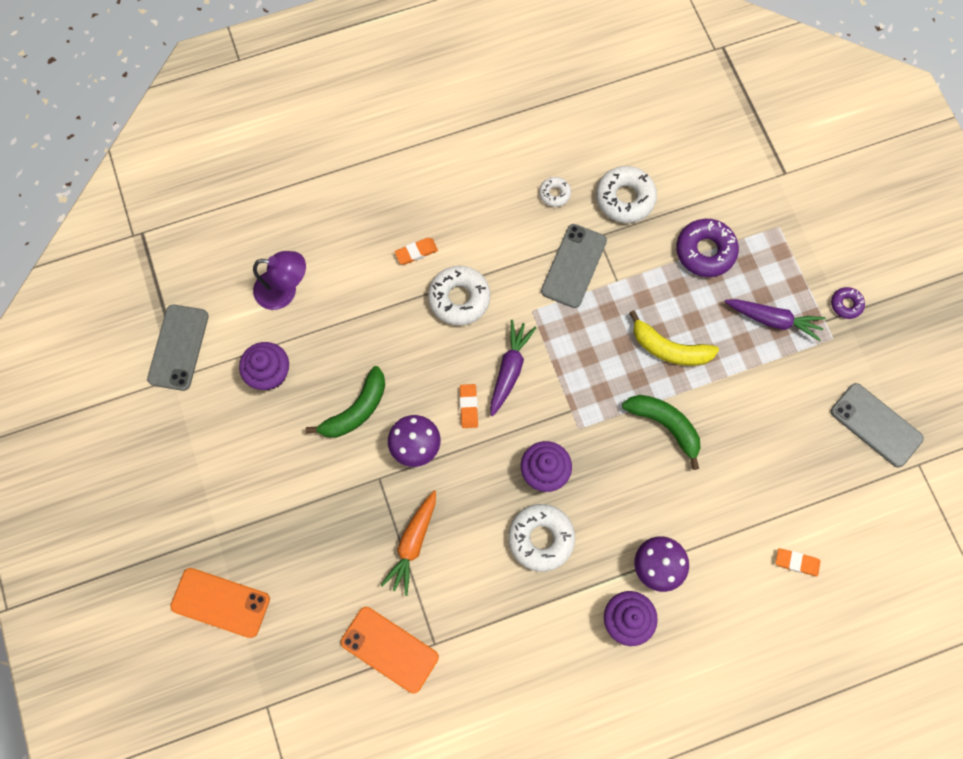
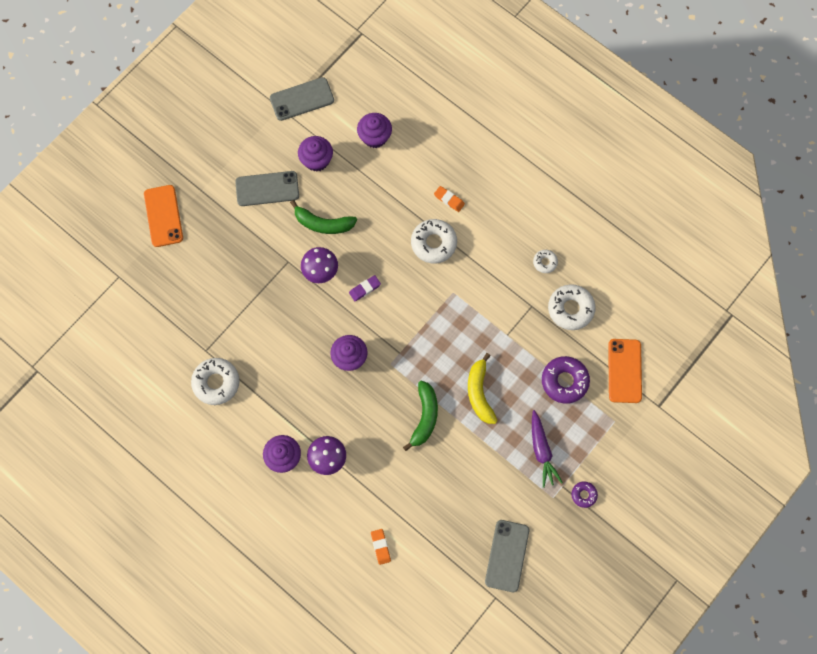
camera: 60 degrees right, 0 degrees up
(284, 290) = (375, 137): purple lamp -> purple cupcake
(389, 649) = (189, 326): orange phone -> orange phone (625, 371)
(412, 544) = (259, 304): orange carrot -> none
(468, 407) = (365, 289): orange eraser -> purple eraser
(509, 369) = (404, 300): purple carrot -> none
(541, 538) = (305, 378): white donut -> white donut (216, 383)
(574, 266) = (500, 302): grey phone -> grey phone (267, 189)

